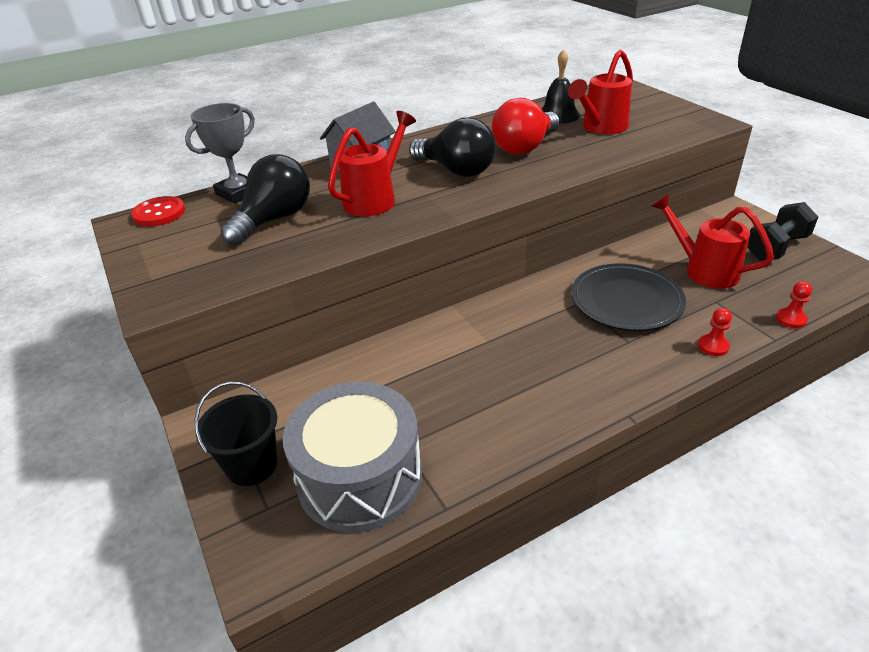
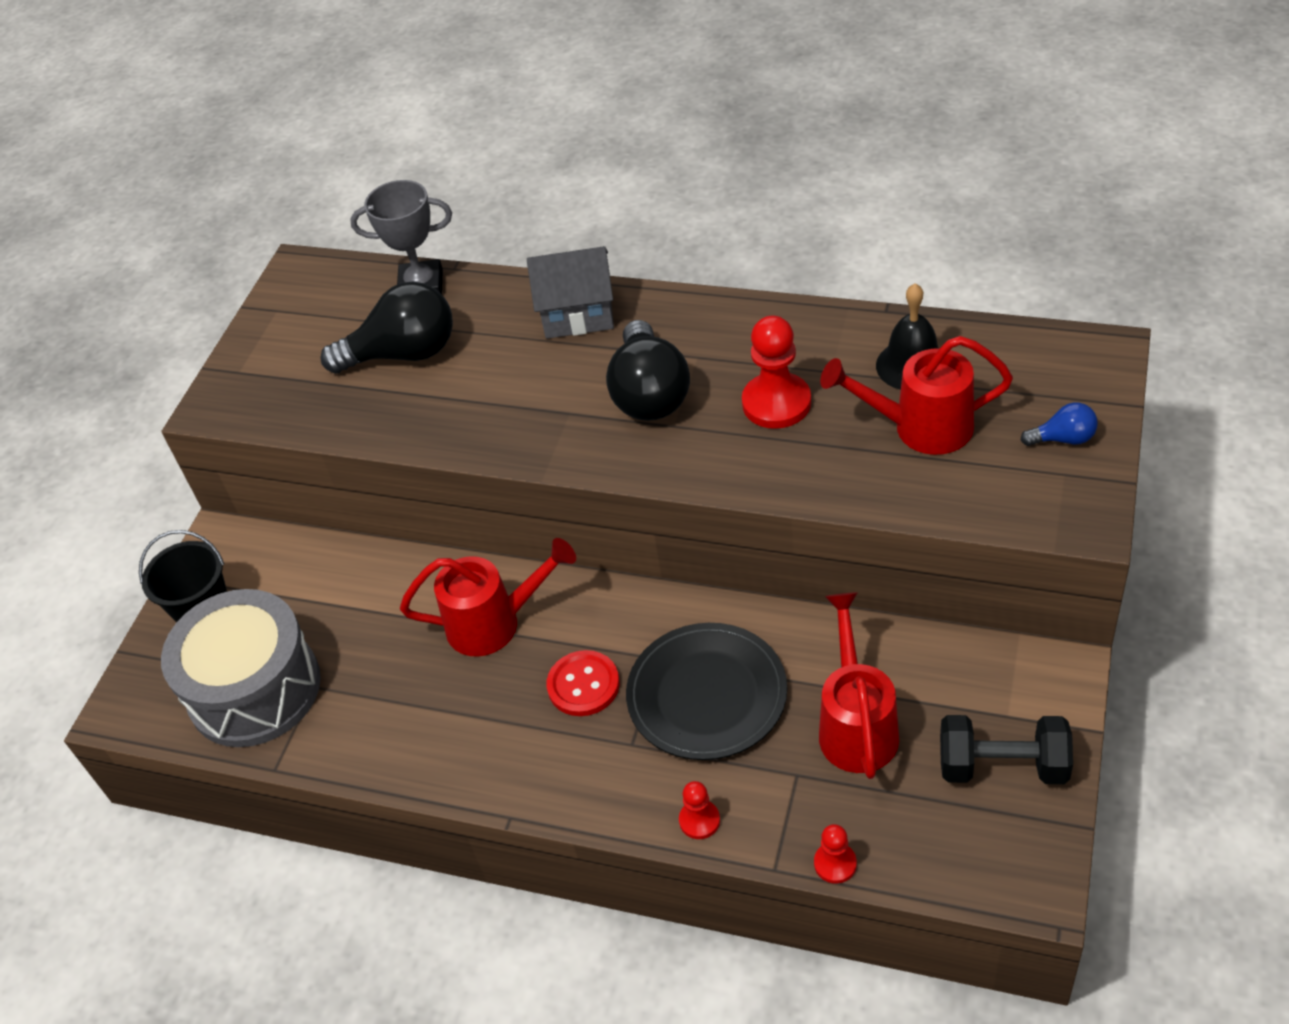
camera: 50 degrees right, 10 degrees up
(159, 213) = (332, 274): red button -> red button (583, 685)
(374, 199) = (517, 385): red watering can -> red watering can (494, 623)
(525, 147) = (776, 403): red light bulb -> red pawn
(658, 108) = (1063, 439): none -> blue light bulb

